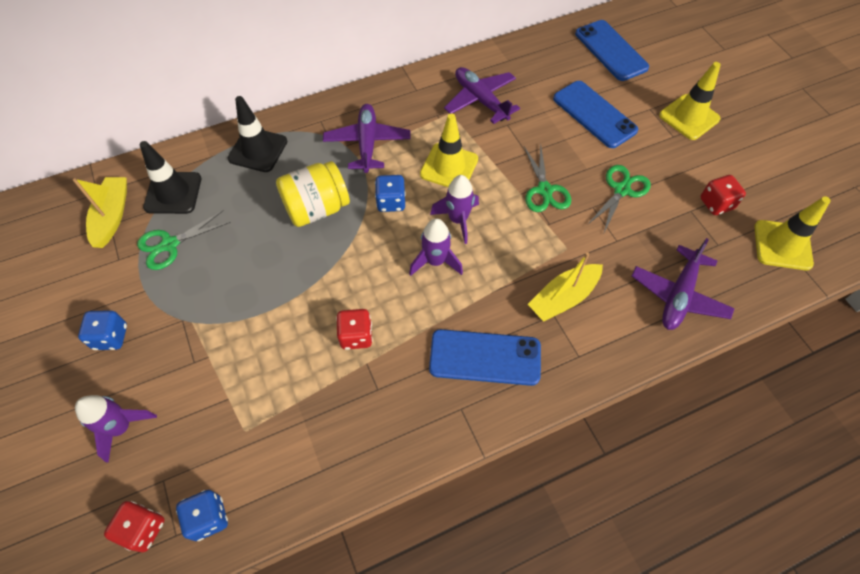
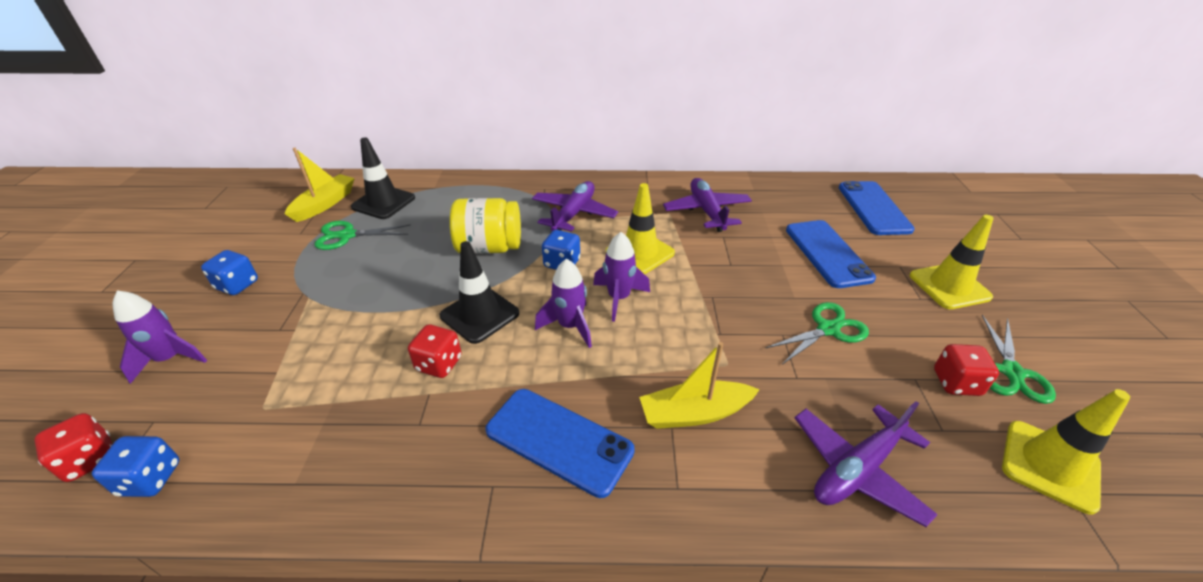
camera: 25 degrees right, 20 degrees down
(258, 150) = (475, 193): black traffic cone -> black traffic cone (479, 315)
(544, 190) = (732, 301): green scissors -> green scissors (1012, 372)

